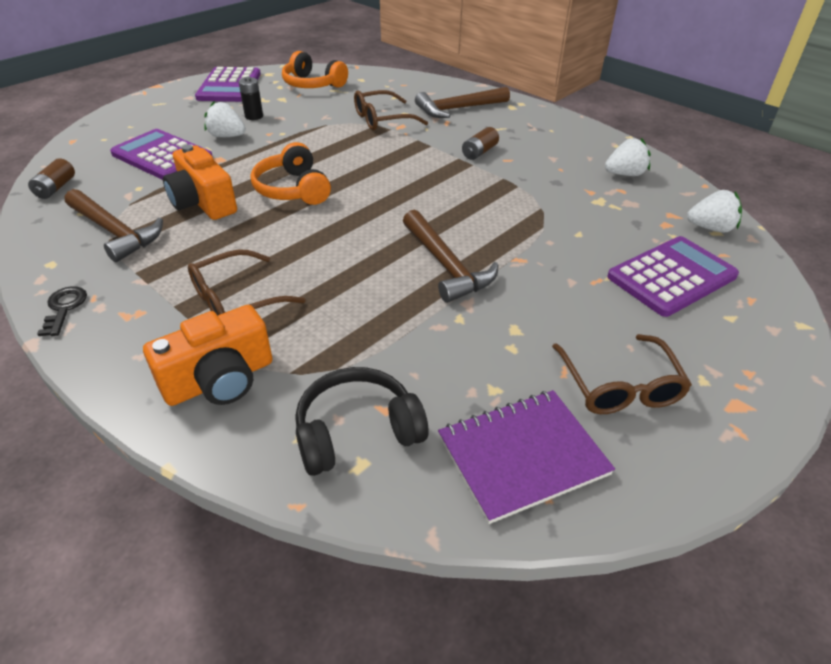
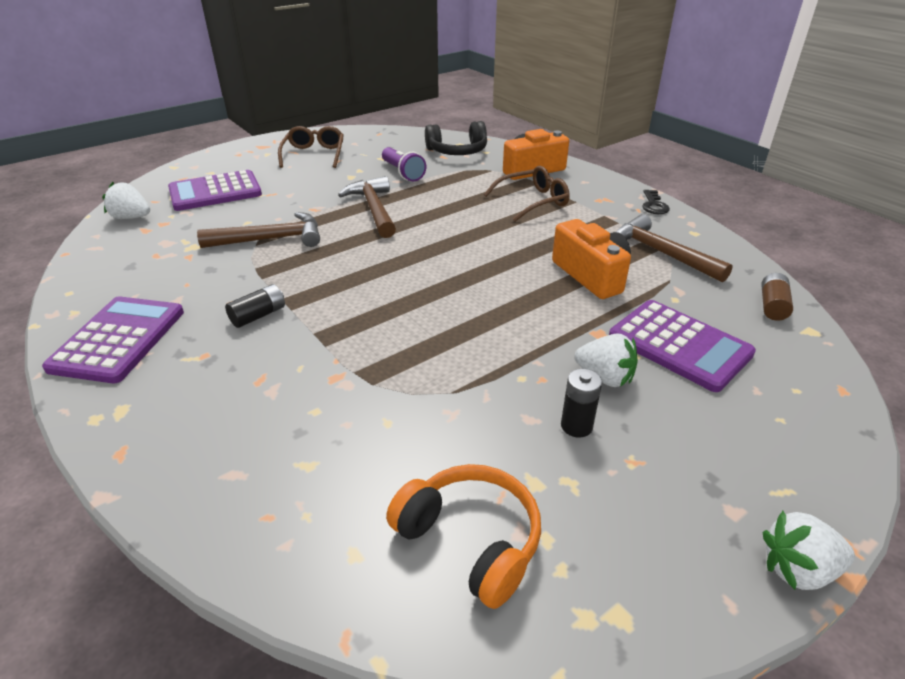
camera: 170 degrees left, 5 degrees down
(229, 86) = (665, 554): purple calculator -> purple calculator (118, 339)
(293, 189) = (498, 283): orange headphones -> none
(383, 119) = (358, 396): brown glasses -> none
(438, 347) = (403, 173): none -> purple flashlight
(458, 109) = (217, 412): brown hammer -> brown hammer (271, 239)
(479, 152) = (258, 315): brown battery -> black battery
(522, 455) = (382, 141): purple notebook -> none
(624, 174) = (126, 271): white strawberry -> white strawberry (798, 569)

